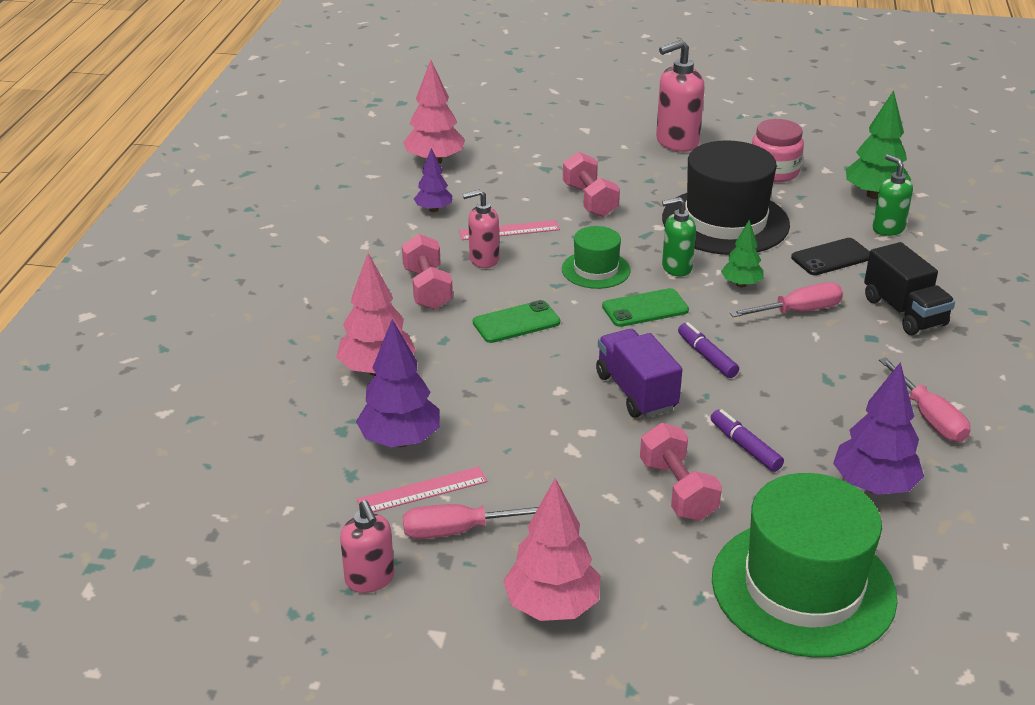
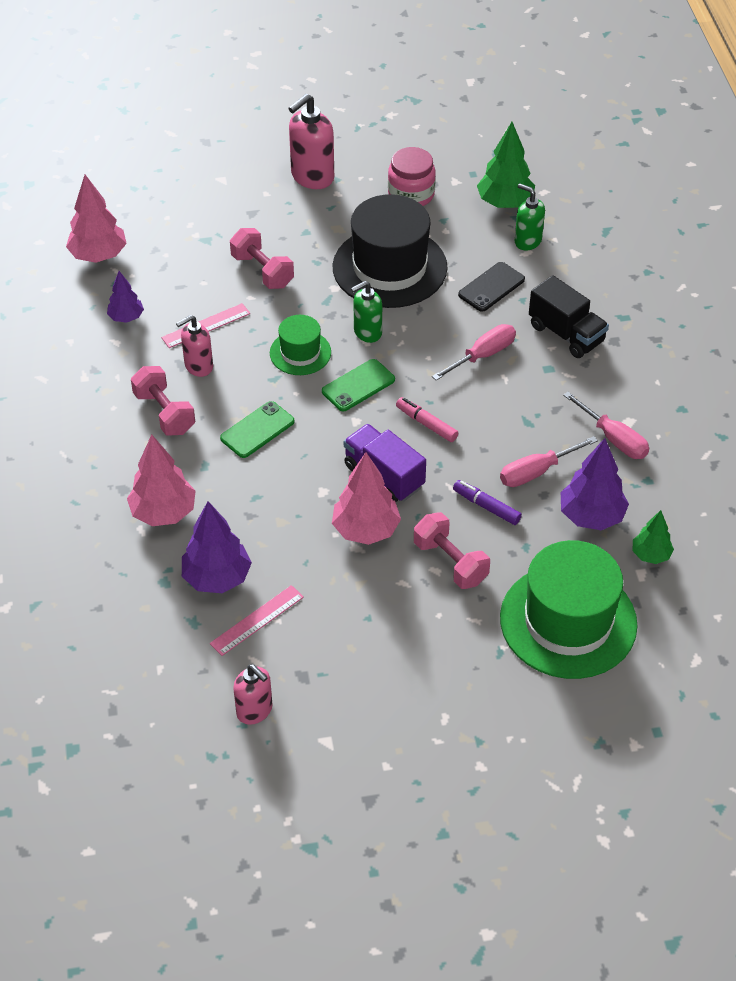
camera: 20 degrees left, 15 degrees up
(459, 530) = (302, 647): pink screwdriver -> pink screwdriver (537, 471)
(552, 606) = (398, 692): pink tree -> pink tree (366, 530)
(707, 356) = (426, 424): purple marker -> pink marker
(741, 284) = (427, 337): green tree -> green tree (650, 555)

